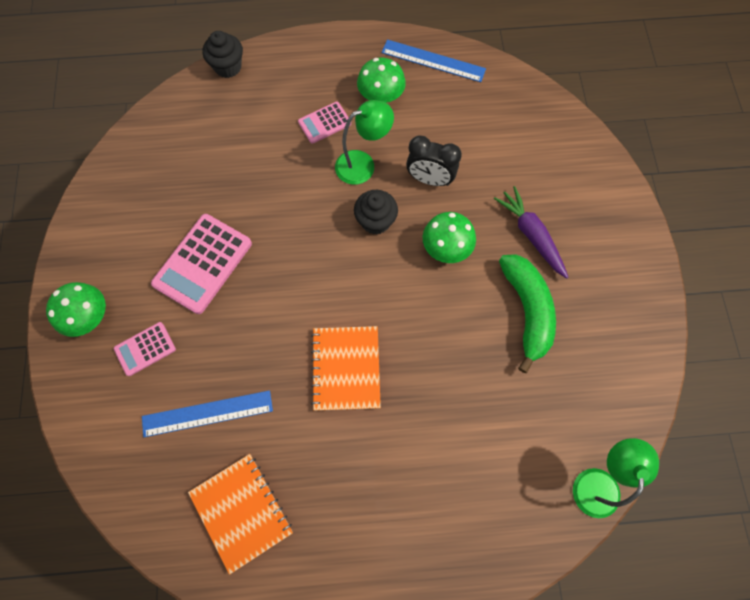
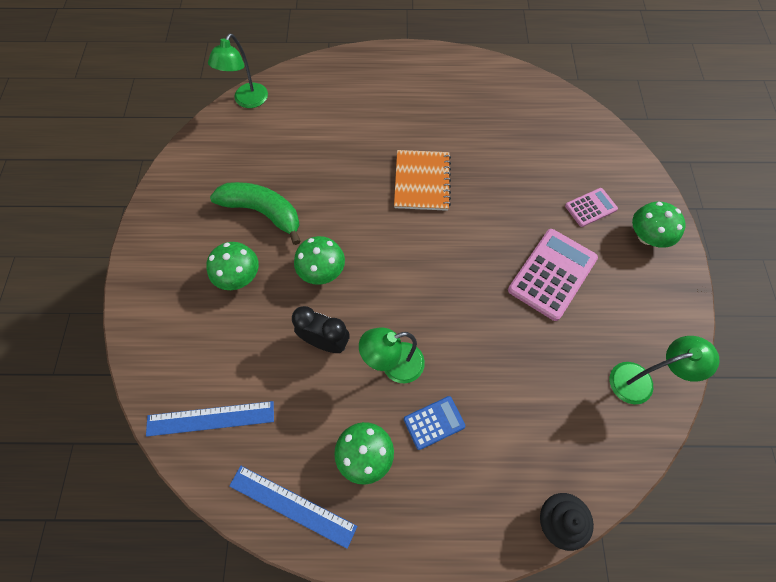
camera: 175 degrees left, 5 degrees down
(136, 169) = (640, 380): none -> green lamp
(207, 413) = (531, 160): blue ruler -> blue ruler (210, 418)
(241, 512) = (499, 102): orange notebook -> none
(324, 123) = (434, 422): pink calculator -> blue calculator
(375, 221) = (386, 302): black cupcake -> none
(527, 311) = (263, 212): green banana -> green banana turned 120 degrees clockwise
(531, 235) = (239, 276): purple carrot -> green mushroom

